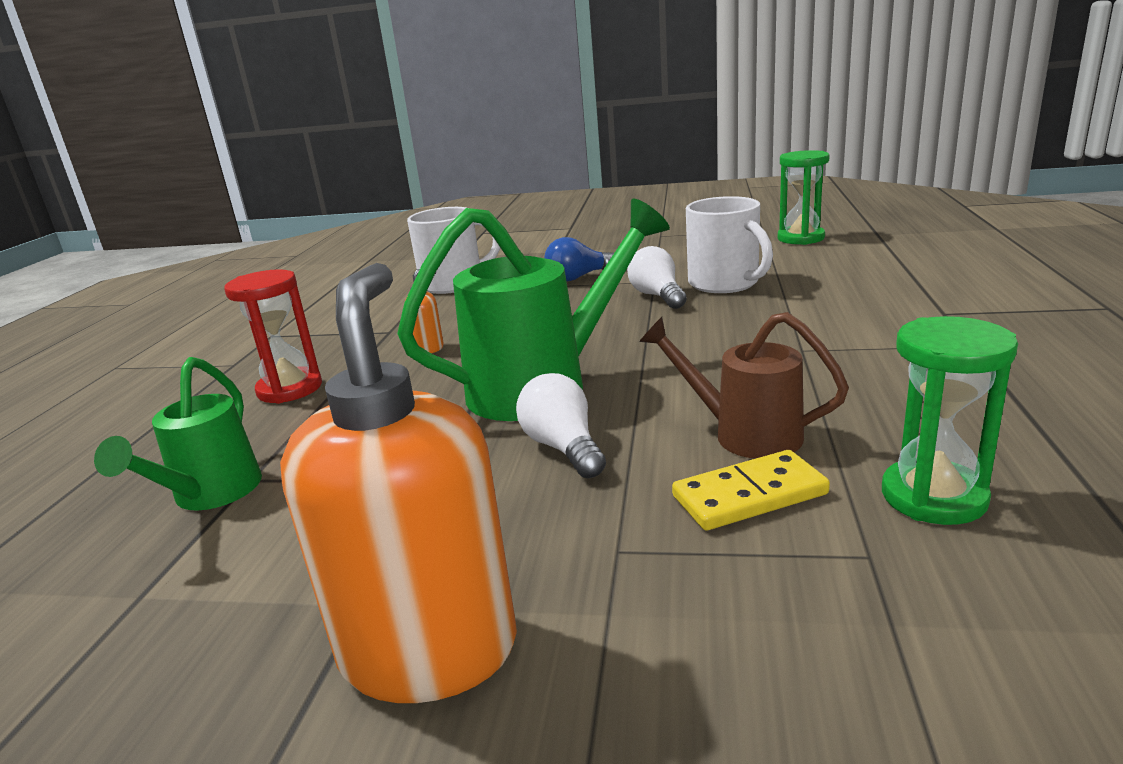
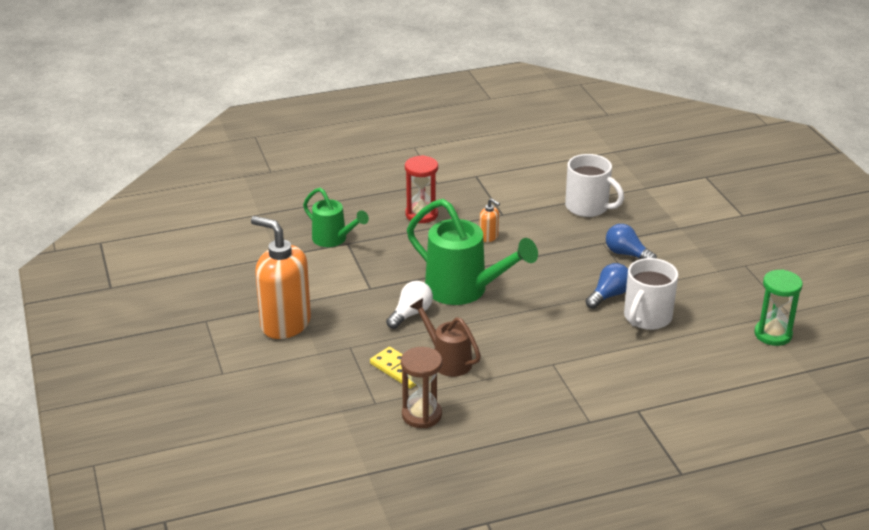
camera: 60 degrees right, 10 degrees up
(211, 494) = (333, 239): green watering can -> green watering can turned 120 degrees counterclockwise
(429, 649) = (285, 324): orange soap dispenser -> orange soap dispenser turned 120 degrees counterclockwise
(657, 296) = (609, 295): white light bulb -> blue light bulb
(745, 434) = (448, 360): brown watering can -> brown watering can turned 45 degrees counterclockwise
(933, 497) = (421, 415): green hourglass -> brown hourglass

